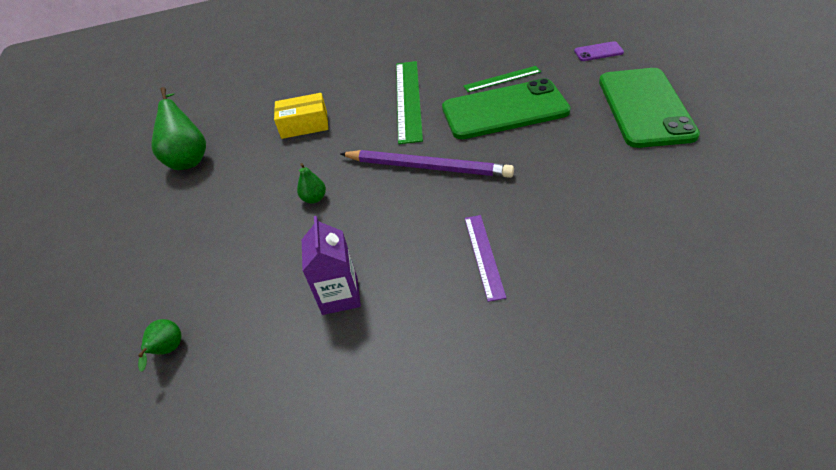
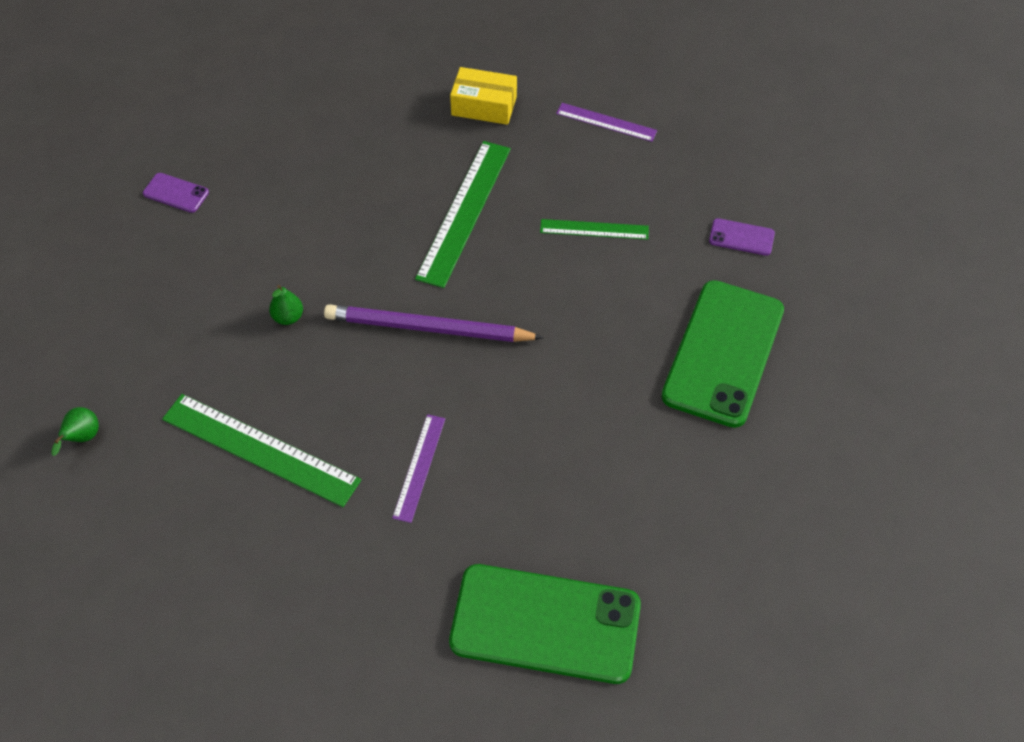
camera: 15 degrees right, 10 degrees up
(189, 158) = (176, 193): green pear -> purple phone
(304, 125) = (325, 198): yellow box -> yellow box (484, 106)
(340, 295) = (260, 449): purple carton -> green ruler
(427, 167) = (428, 328): purple pencil -> purple pencil turned 150 degrees clockwise
(467, 32) = (606, 122): none -> purple ruler
(504, 110) = (563, 282): green phone -> green phone (545, 624)

